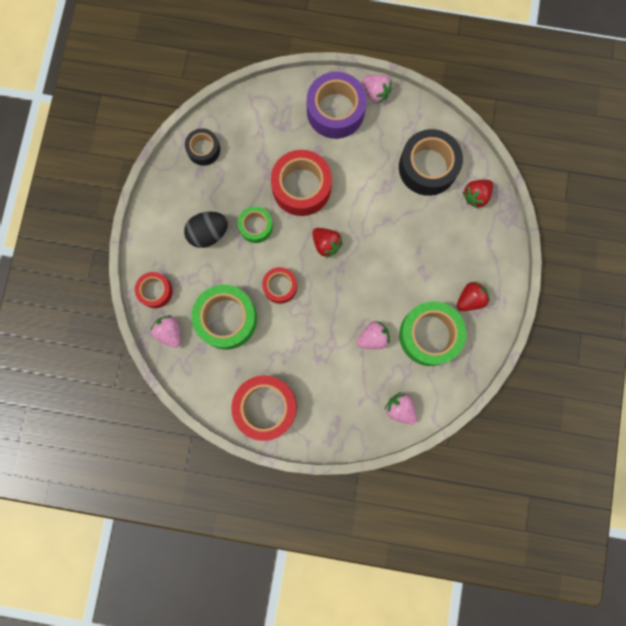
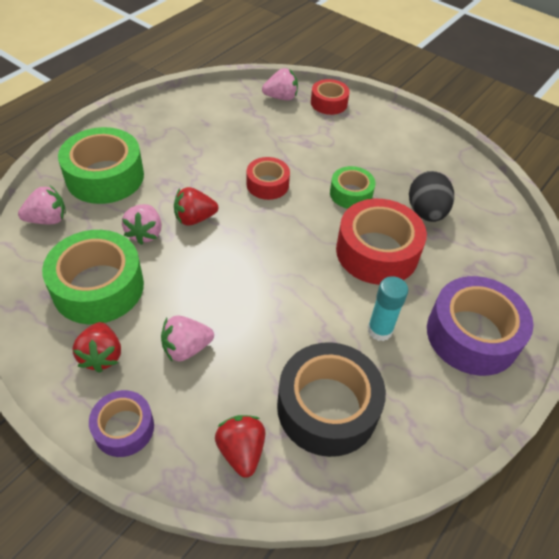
camera: 115 degrees right, 30 degrees down
(203, 149) = (470, 190): black tape -> none
(208, 233) = (366, 157): black egg -> black egg (426, 212)
(226, 319) = (264, 135): green tape -> green tape (105, 176)
(265, 407) = (154, 126): red tape -> none
(326, 244) = (288, 242): red strawberry -> red strawberry (194, 218)
(362, 161) = (380, 330): none -> turquoise glue stick
(375, 93) = (483, 399): pink strawberry -> pink strawberry (186, 348)
(499, 259) = (124, 428): none -> purple tape

